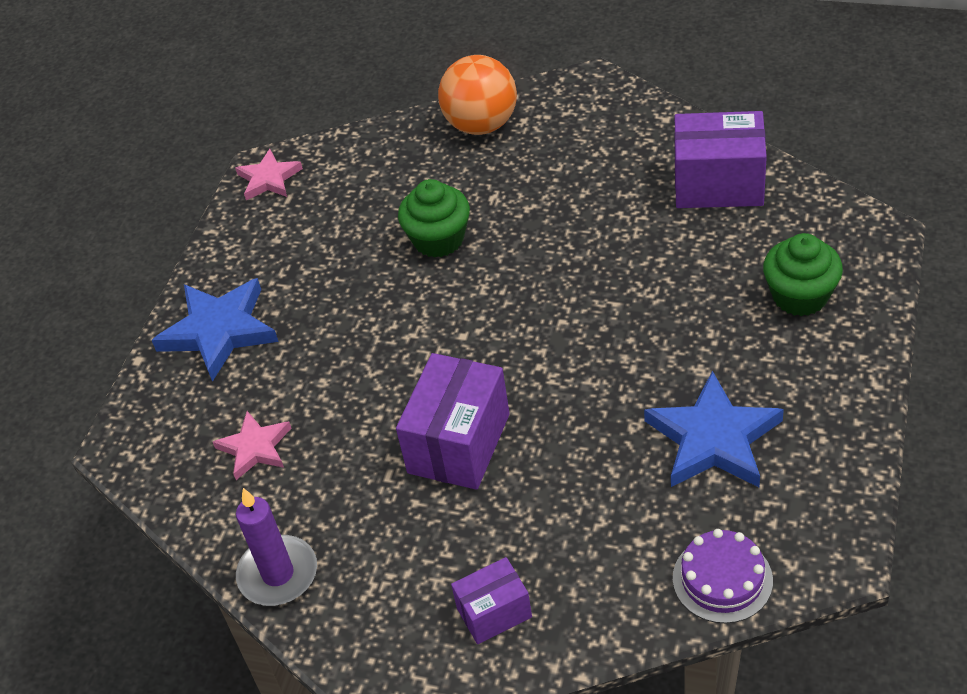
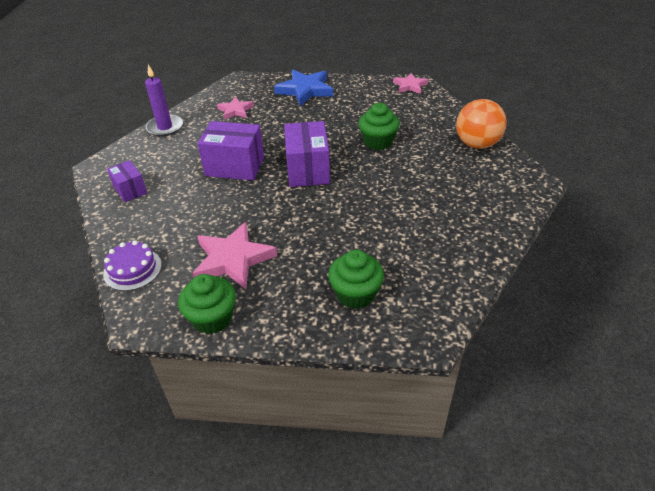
camera: 75 degrees right, 5 degrees down
(713, 439) = (233, 259): blue star -> pink star
(718, 184) = (456, 247): purple box -> purple box (308, 170)
(838, 460) = (212, 318): none -> green cupcake

